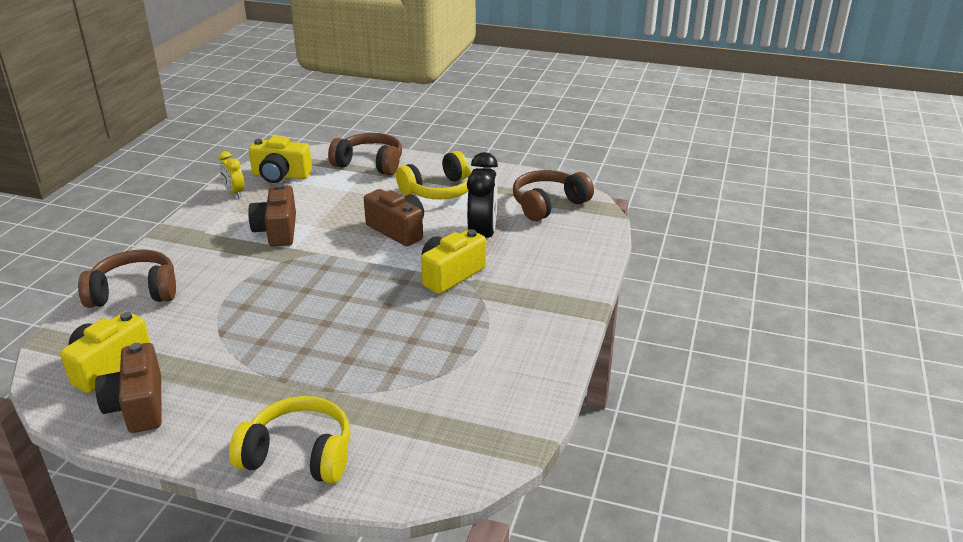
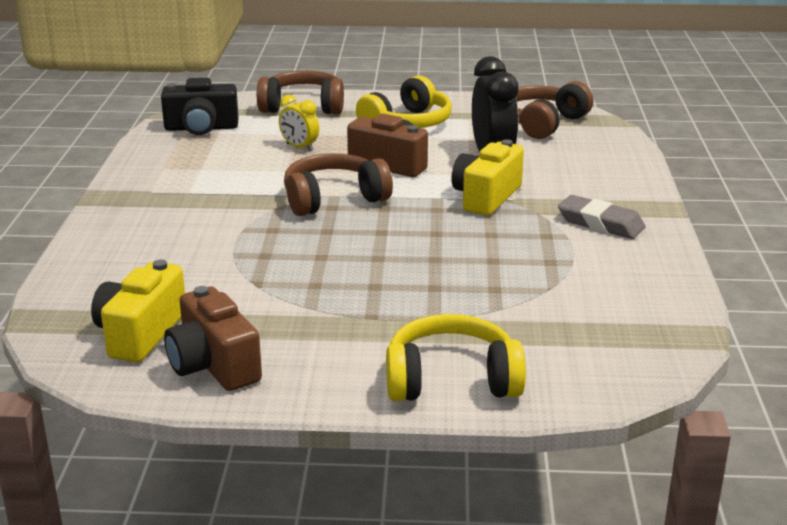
camera: 15 degrees left, 5 degrees down
(134, 292) = (111, 259): brown headphones -> brown headphones (333, 199)
(234, 192) = (156, 150): yellow clock -> yellow clock (299, 147)
(277, 231) = (243, 180): brown camera -> none
(280, 175) = (201, 128): yellow camera -> black camera
(524, 316) = (600, 223): none -> grey eraser

